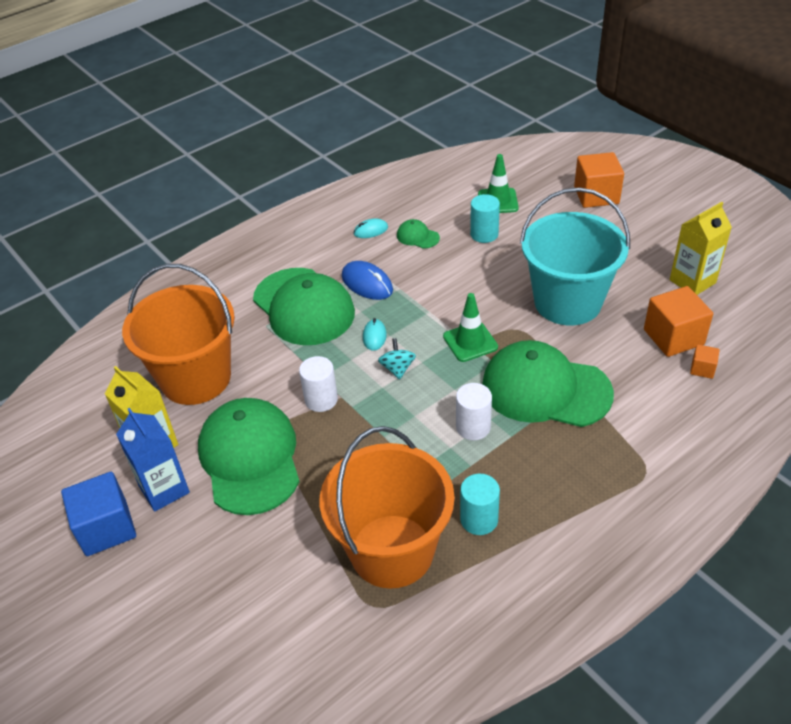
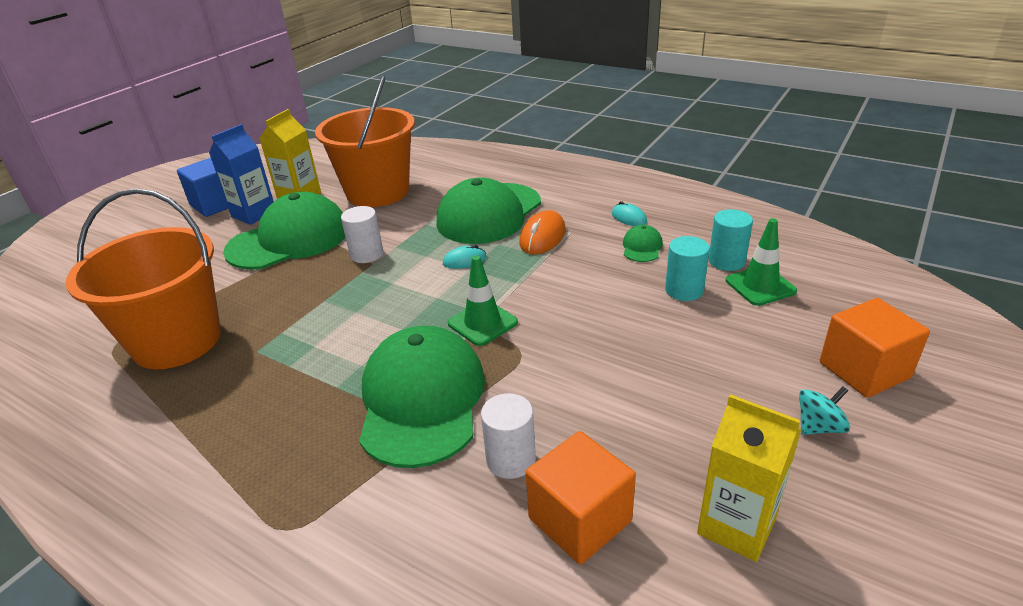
camera: 70 degrees right, 10 degrees down
(367, 283) = (542, 237): blue mouse -> orange mouse
(397, 368) = (422, 285): turquoise spinning top -> turquoise spinning top (819, 426)
(473, 427) = (346, 355): white cylinder -> white cylinder (511, 459)
(479, 519) = (212, 389): turquoise cylinder -> turquoise cylinder (726, 261)
(567, 302) = (596, 387): turquoise bucket -> none
(702, 369) = (519, 571): orange cube -> none

